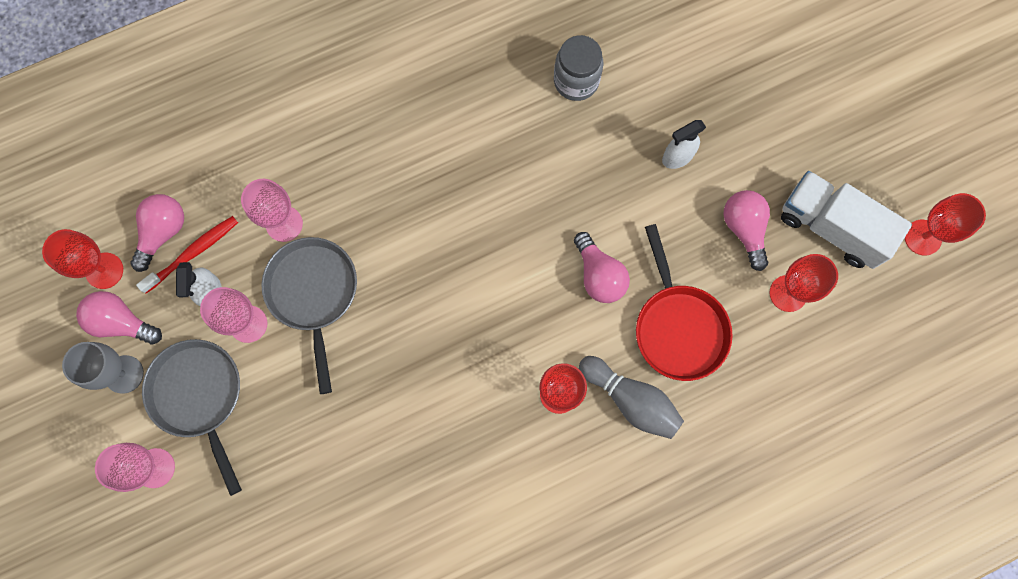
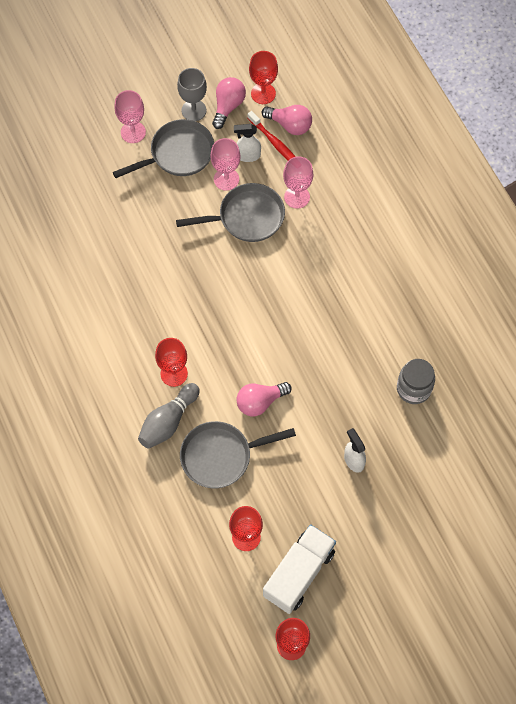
camera: 90 degrees right, 10 degrees down
(678, 327) = (220, 456): red pan -> grey pan
(744, 229) = (296, 507): pink light bulb -> none

